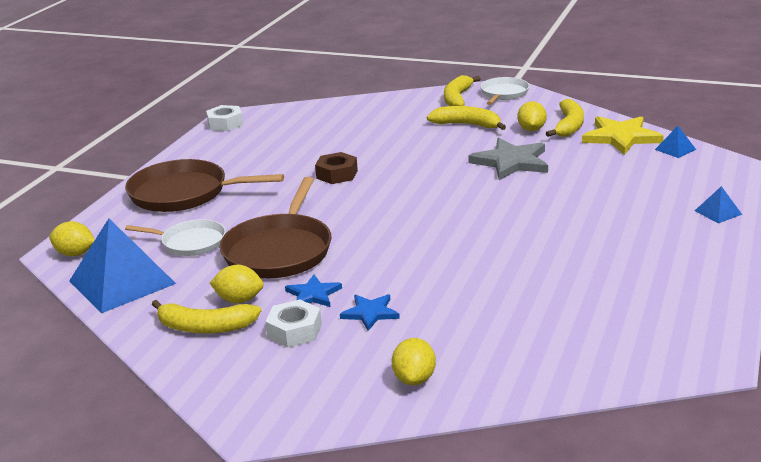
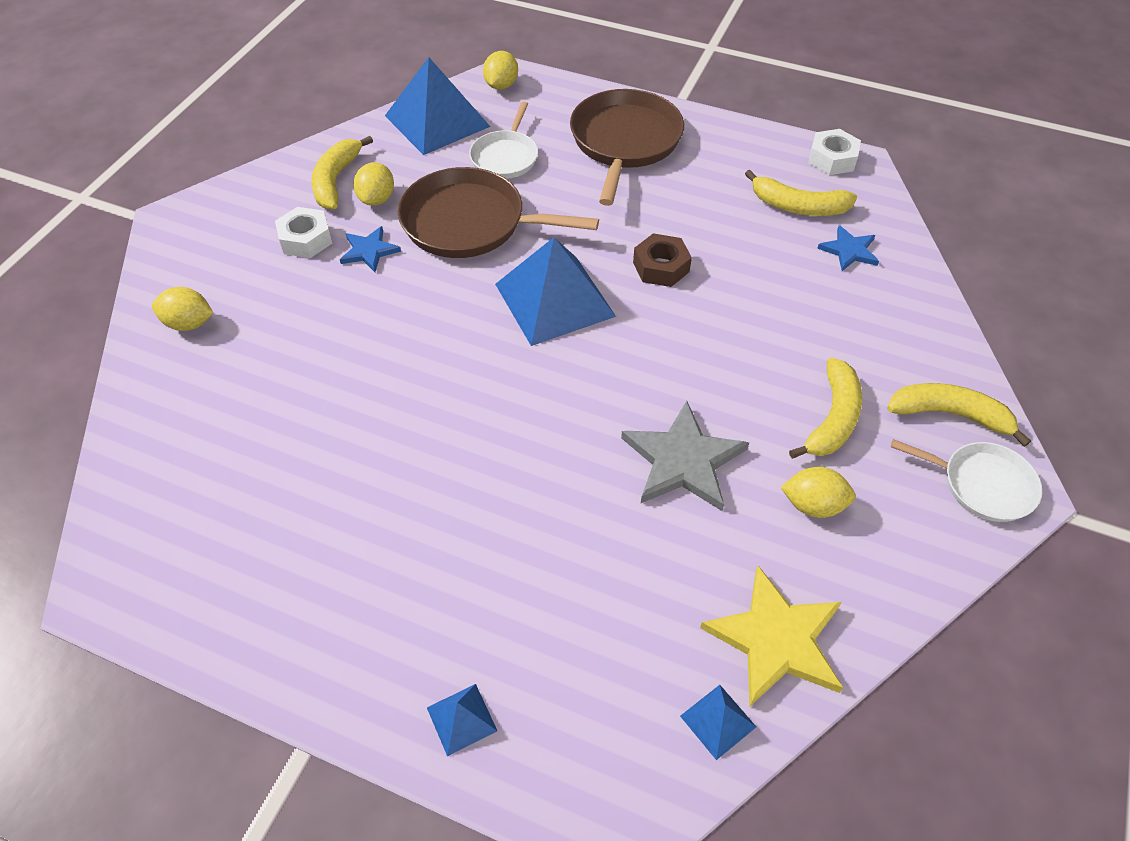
camera: 90 degrees right, 25 degrees up
(370, 313) = (317, 294): blue star -> blue star (849, 250)
(372, 209) = (554, 299): none -> blue pyramid
(569, 126) = (829, 564): yellow banana -> yellow banana (798, 206)

